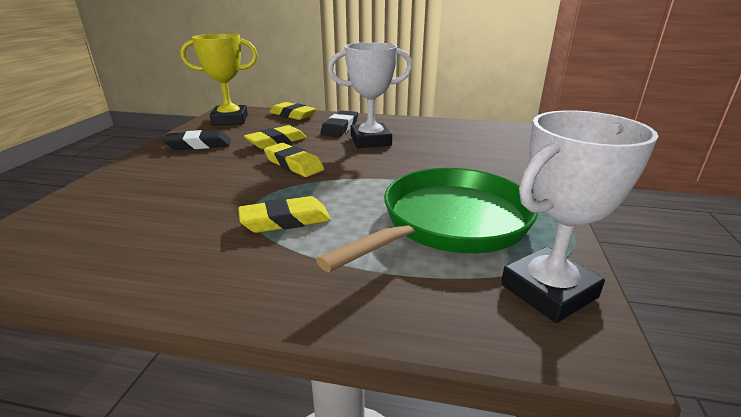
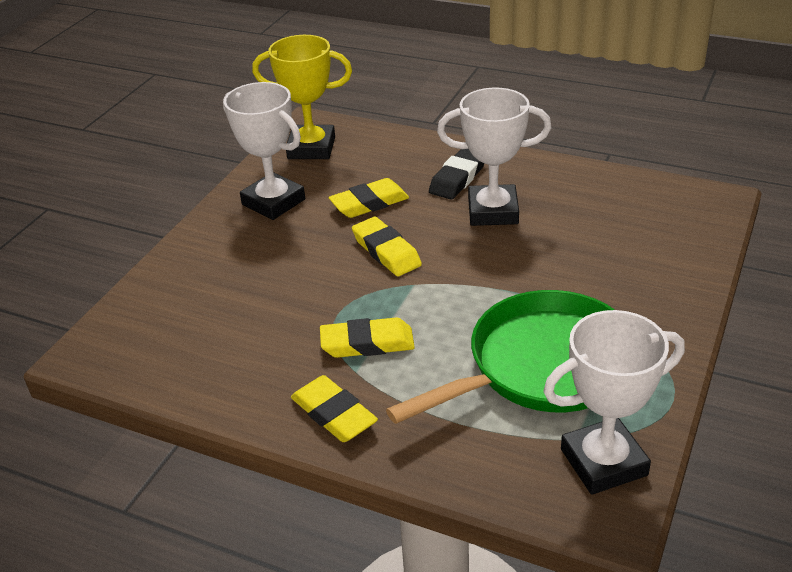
camera: 15 degrees right, 10 degrees up
(199, 145) = (273, 202): black eraser -> white trophy
(292, 115) = (397, 141): yellow eraser -> yellow eraser (334, 414)

